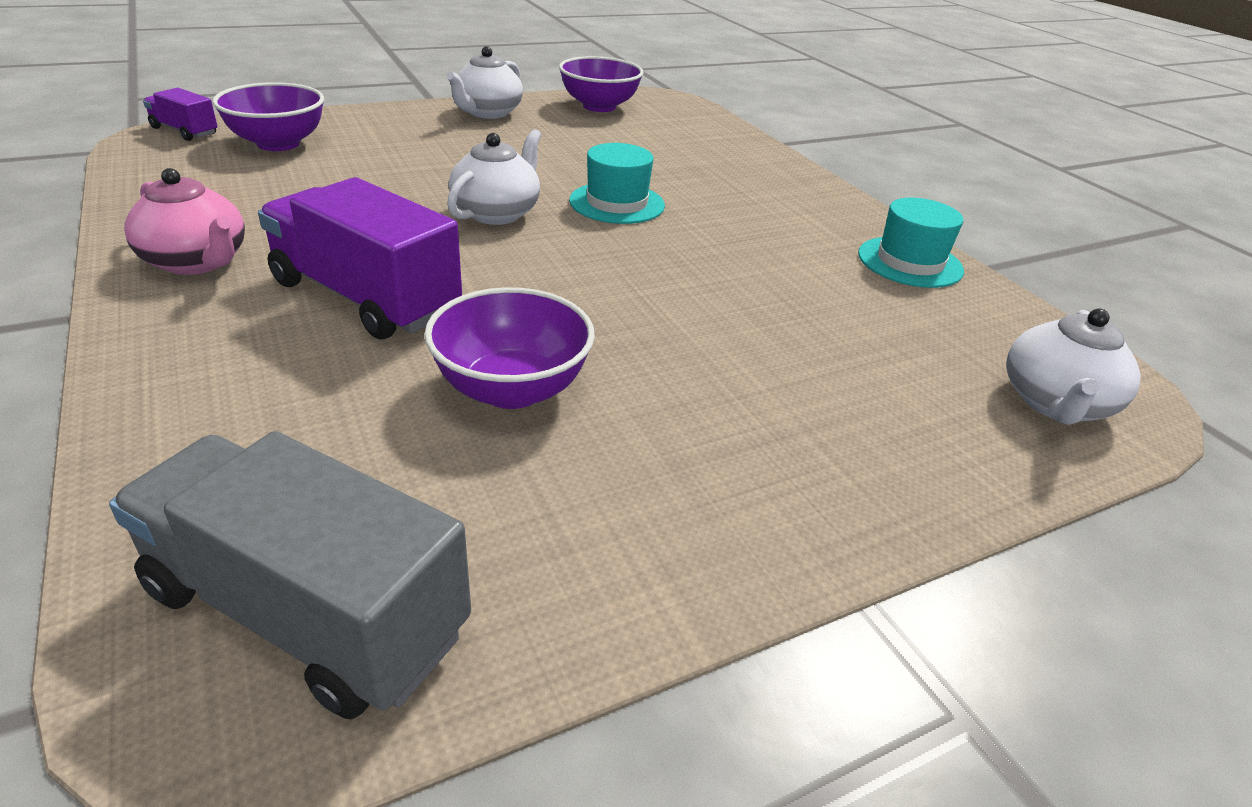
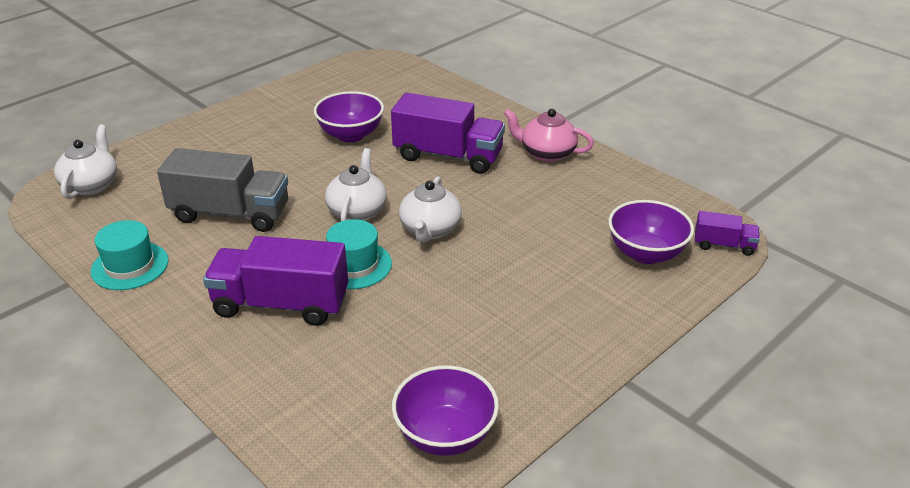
camera: 165 degrees right, 0 degrees up
(306, 611) = (370, 75): grey truck -> grey truck (230, 214)
(487, 113) = (546, 367): white teapot -> white teapot (357, 211)
(713, 191) = (281, 304): none -> purple truck

